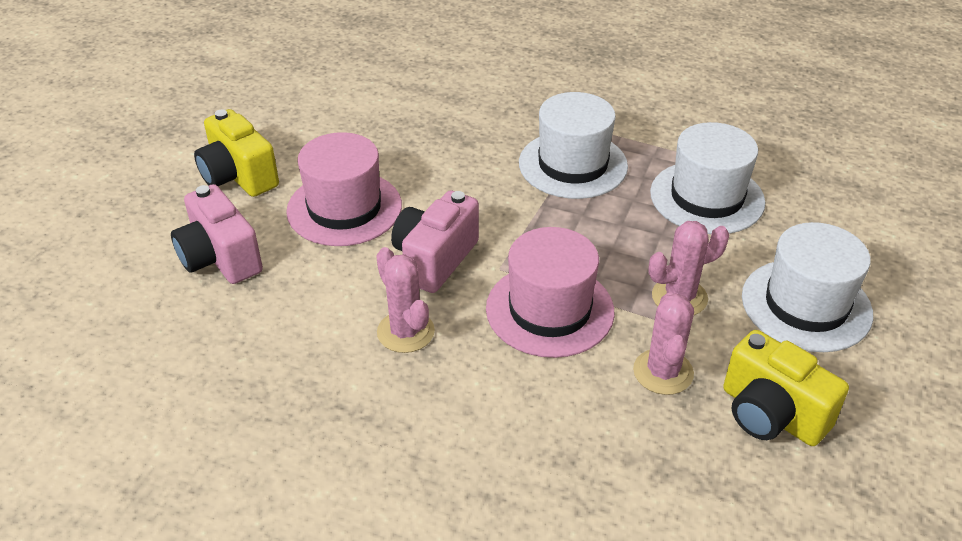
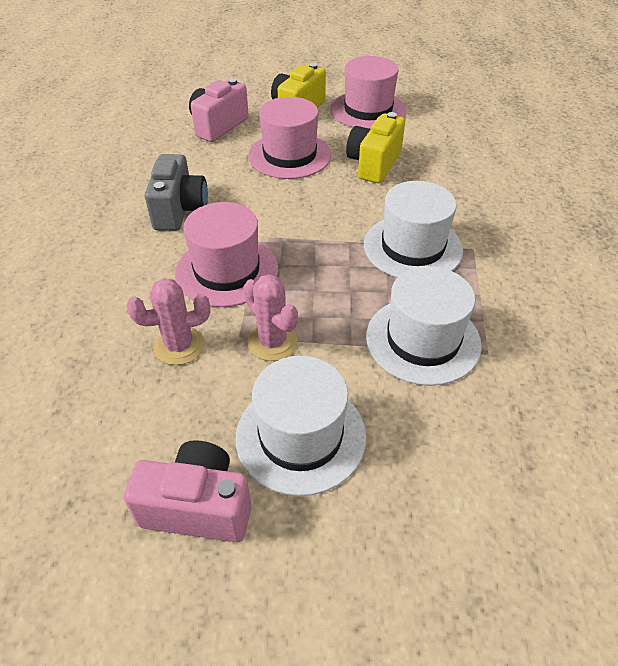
camera: 70 degrees right, 5 degrees up
(289, 121) = (368, 110): none -> pink hat
(405, 332) = (179, 210): pink cactus -> grey camera
(435, 259) = (257, 205): pink camera -> pink camera (198, 507)
(771, 414) = (149, 424): yellow camera -> yellow camera (374, 164)

